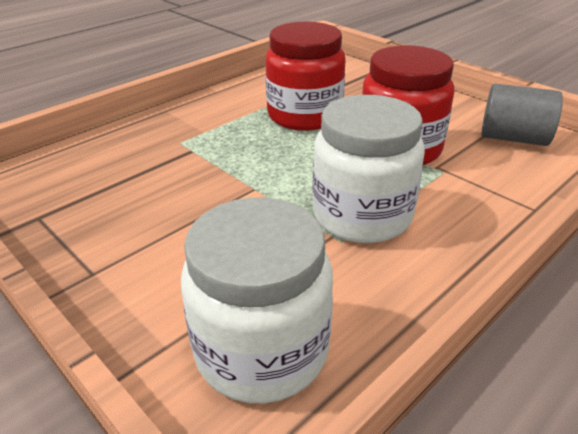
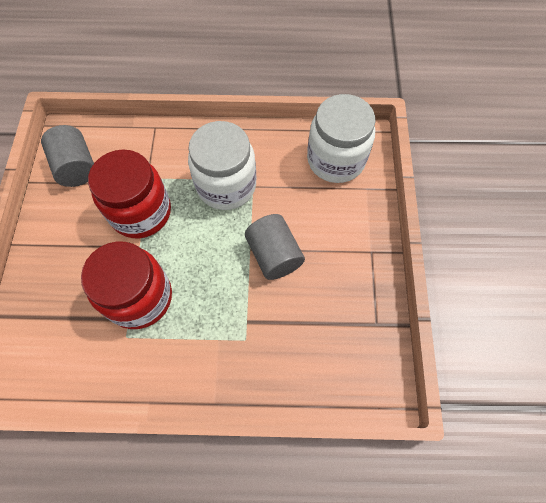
camera: 135 degrees left, 30 degrees up
(221, 198) = (274, 255): none -> grey cylinder

